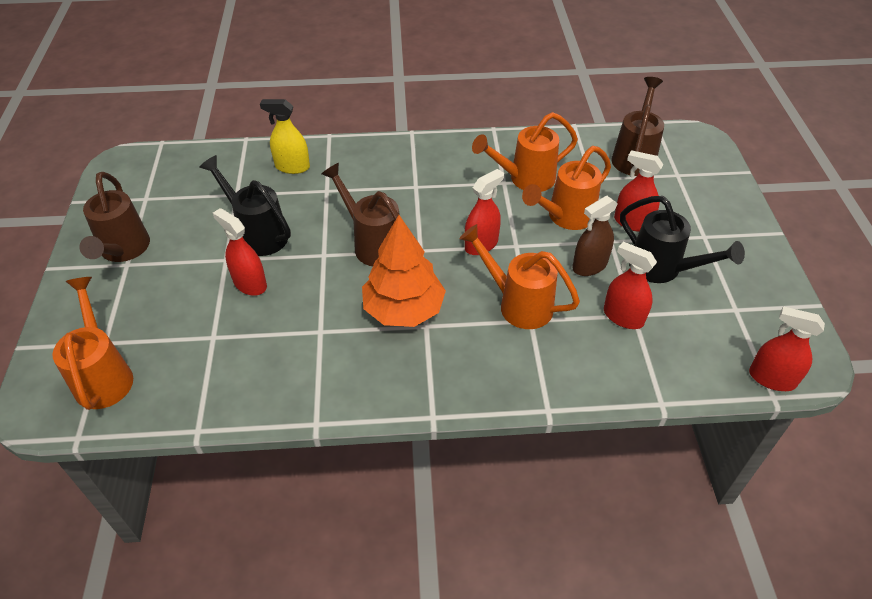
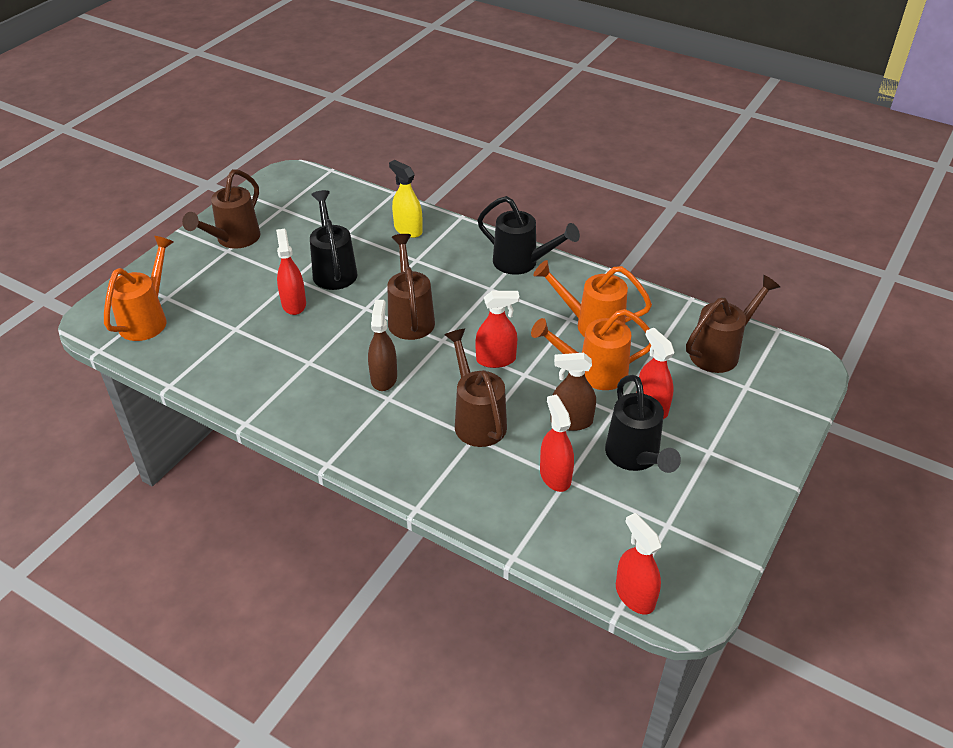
camera: 35 degrees right, 5 degrees down
(404, 309) = (384, 378): orange tree -> brown spray bottle
(420, 153) = (522, 263): none -> black watering can
(517, 304) = (477, 419): orange watering can -> brown watering can

